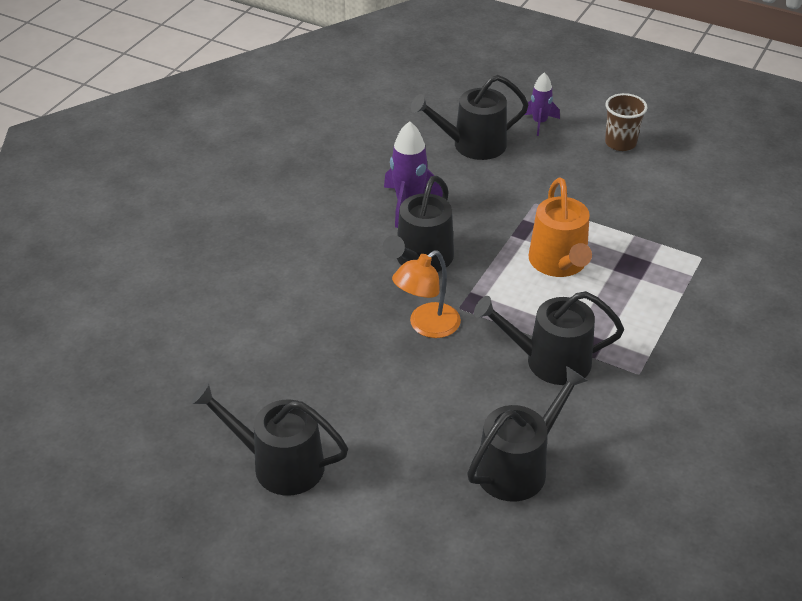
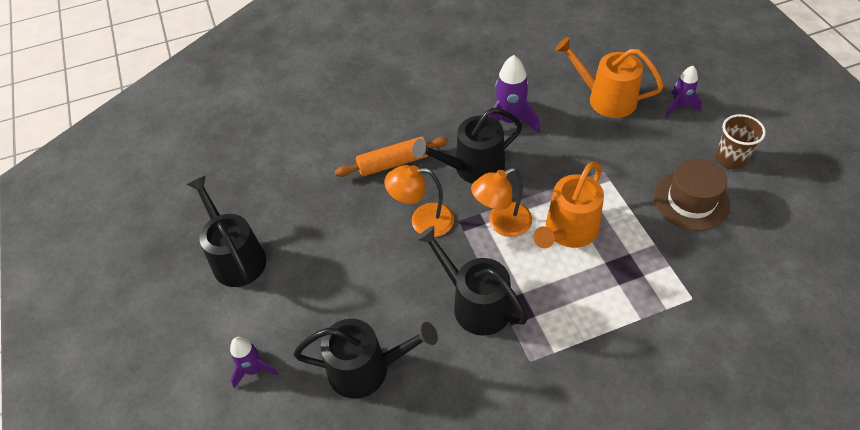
camera: 45 degrees right, 10 degrees up
(339, 296) = (393, 163): none -> orange rolling pin
(418, 537) = (254, 369): none -> purple rocket
(473, 145) = (606, 99): black watering can -> orange watering can
(499, 289) = (502, 223): none -> orange lamp
(625, 189) = (691, 201): none -> brown hat

